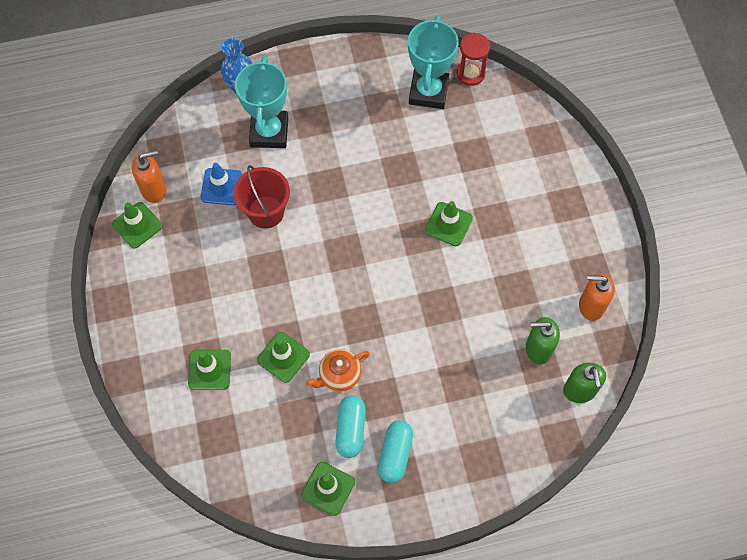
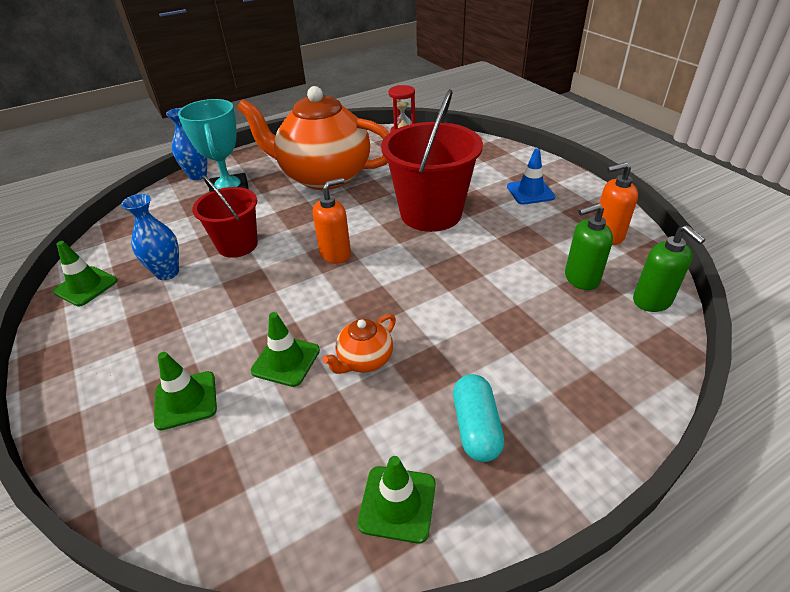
camera: 15 degrees left, 25 degrees down
(154, 190) = (108, 255): orange soap dispenser -> orange soap dispenser (335, 254)
(203, 230) = (167, 273): none -> blue vase
(221, 187) = (185, 238): blue traffic cone -> blue traffic cone (530, 192)
(350, 429) = (402, 415): turquoise capsule -> none
(365, 130) = (323, 176): none -> orange teapot
(428, 92) = (372, 147): turquoise trophy -> none
(448, 224) = (431, 213): green traffic cone -> red bucket

